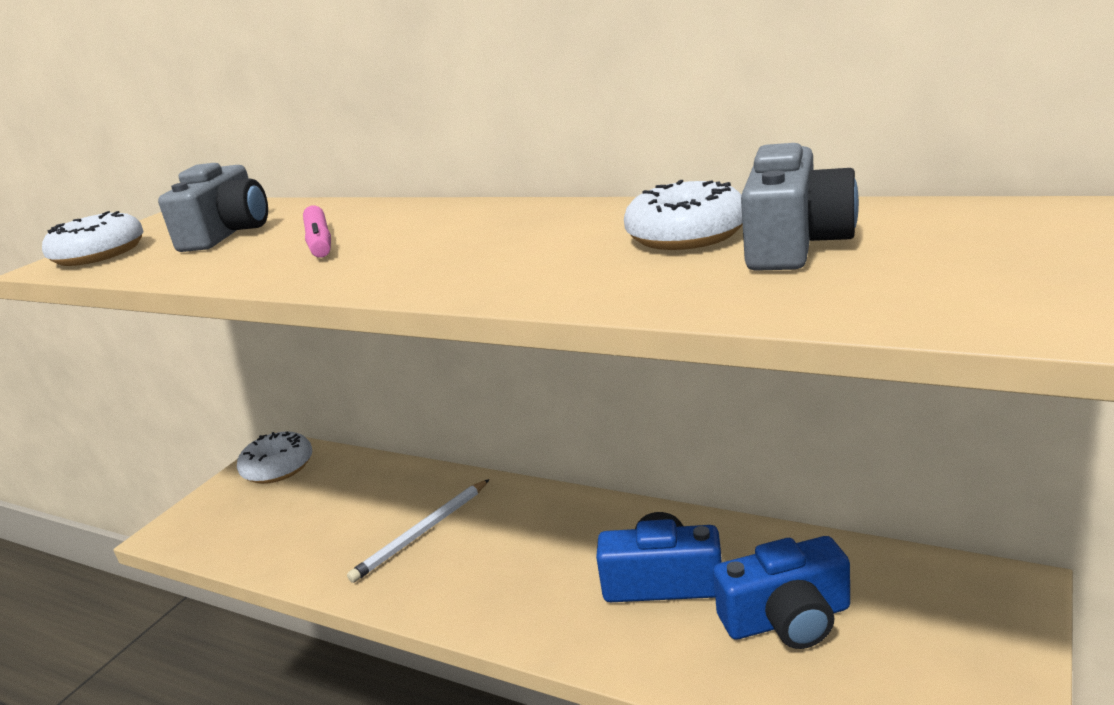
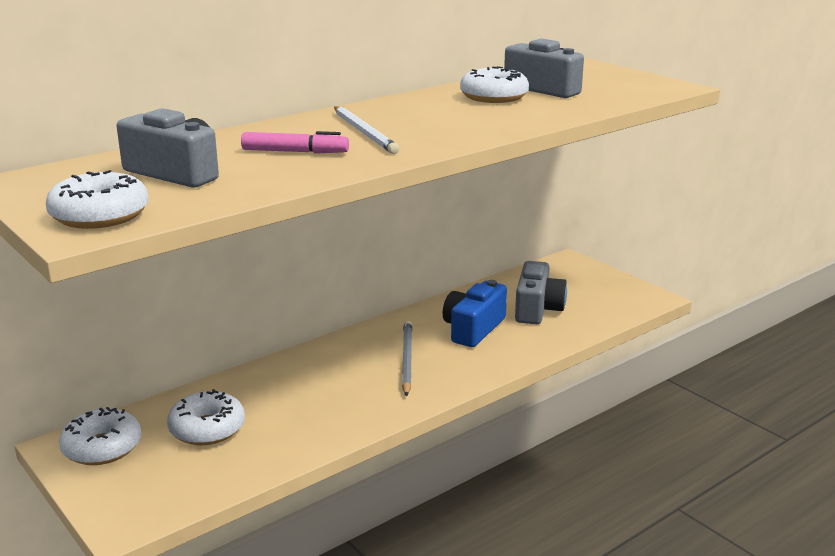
camera: 70 degrees left, 0 degrees up
(325, 501) = (207, 429): none -> white donut
(422, 533) = (318, 393): white pencil -> white pencil (364, 132)
(535, 561) = (407, 359): none -> grey pencil
(787, 619) = (537, 309): blue camera -> grey camera

